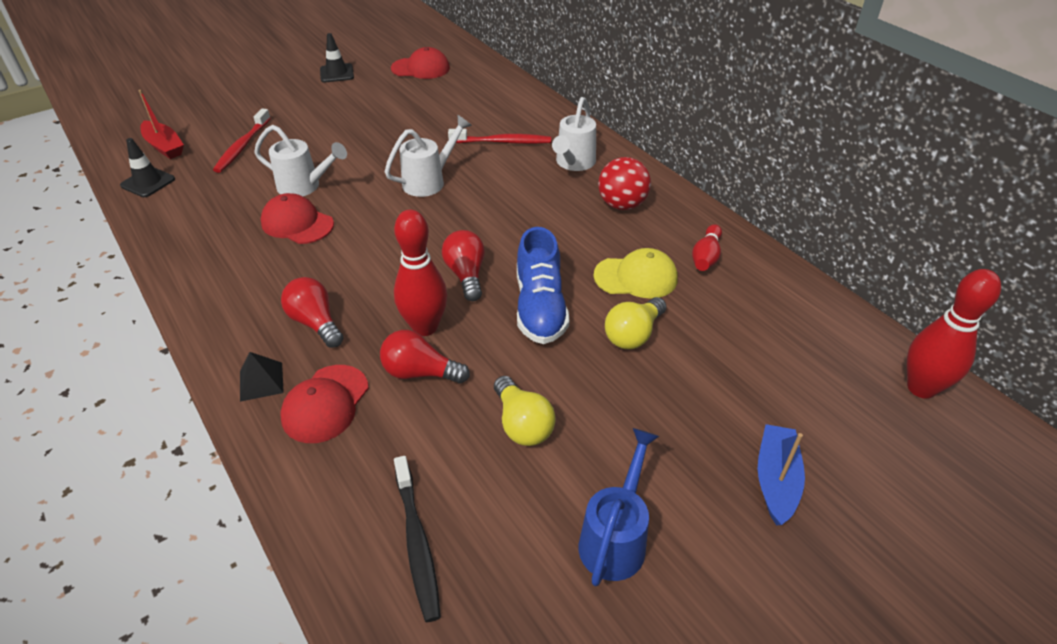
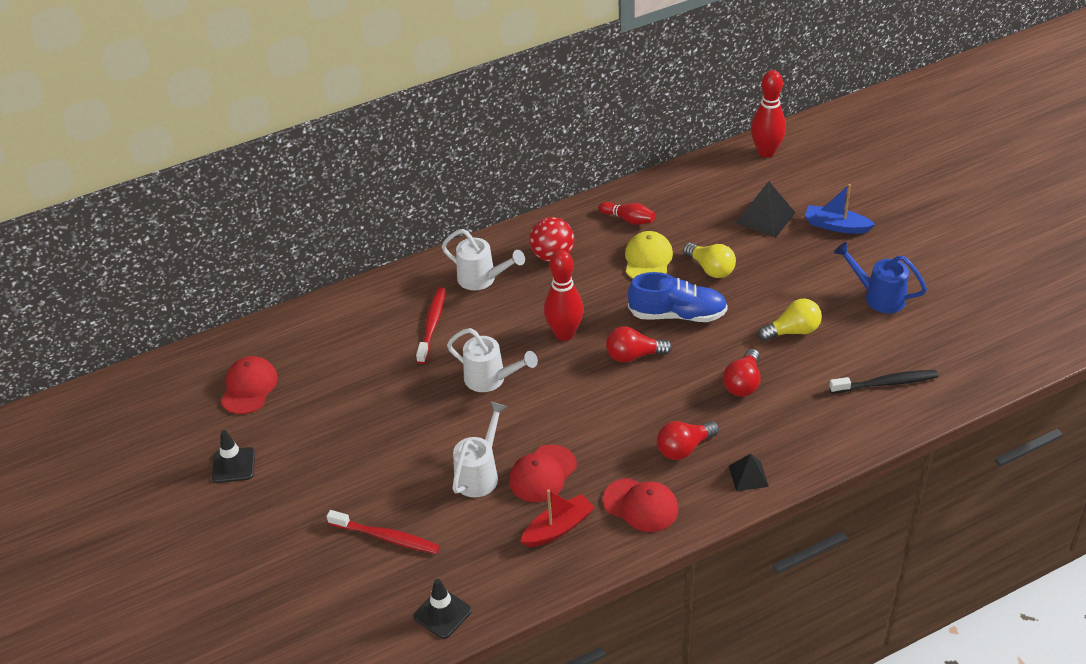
camera: 80 degrees left, 0 degrees up
(164, 146) = (366, 613): red boat -> red boat (558, 528)
(325, 404) = (772, 435): red cap -> red cap (640, 505)
(425, 327) = (694, 381): red bowling pin -> red bowling pin (564, 334)
(429, 181) = (490, 379): white watering can -> white watering can turned 150 degrees clockwise
(762, 389) = (765, 217): none -> black pyramid

